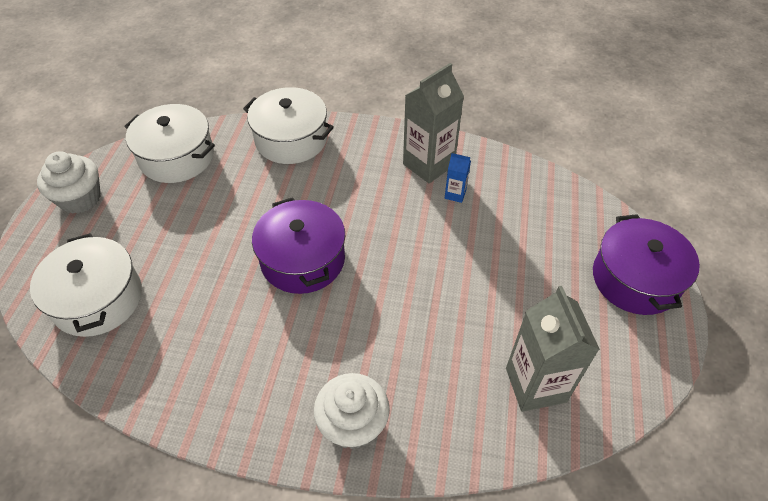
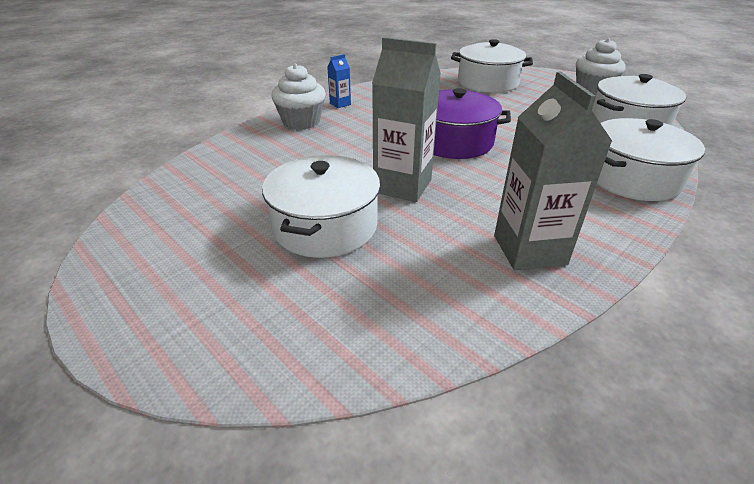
camera: 125 degrees right, 15 degrees down
(455, 194) = (460, 247): blue carton -> blue carton (340, 104)
(501, 271) = (325, 226): none -> white pot
(535, 385) = (211, 189): grey carton -> grey carton (402, 186)
(635, 279) = (180, 321): purple pot -> none

